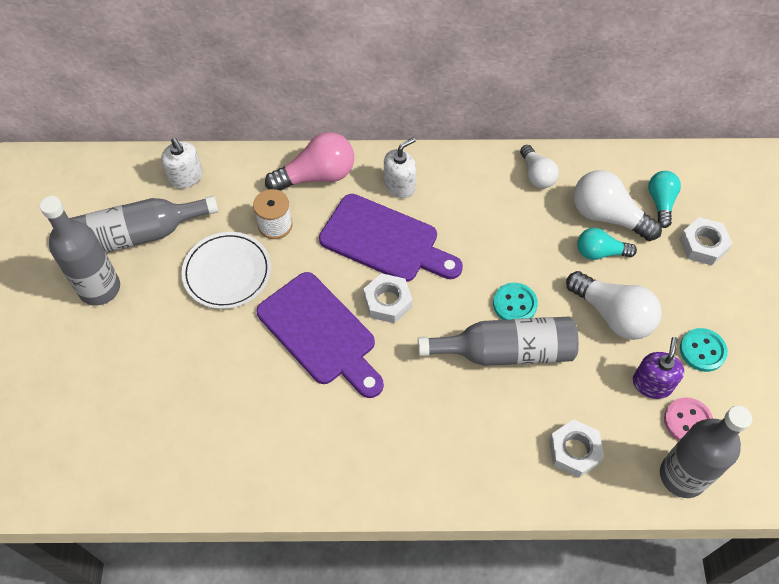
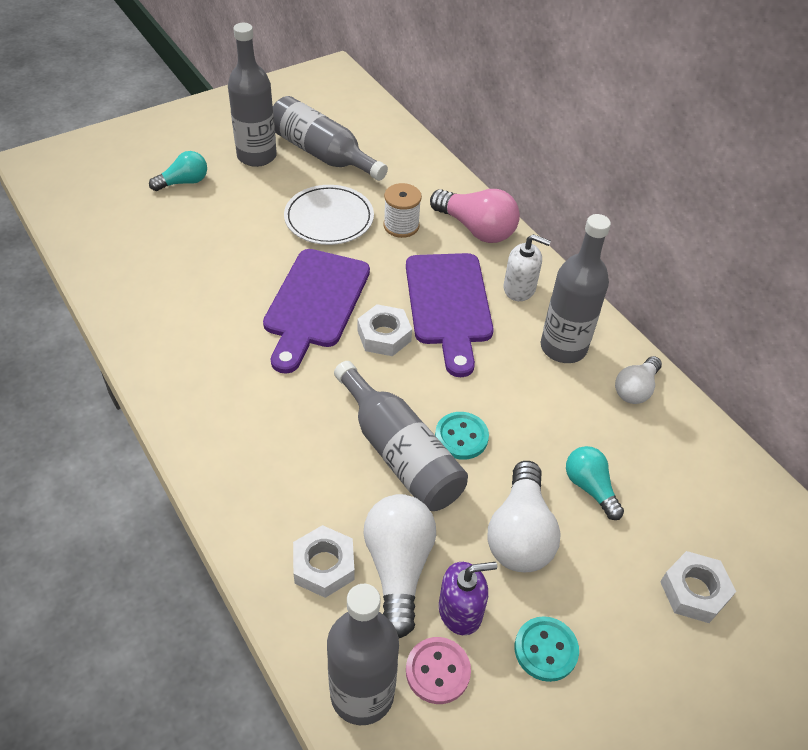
camera: 55 degrees right, 10 degrees down
(186, 177) = (400, 153): white soap dispenser -> none
(474, 193) = (563, 347): none -> grey bottle
(607, 216) = (643, 475): white light bulb -> white light bulb (398, 567)
(660, 203) = (711, 521): turquoise light bulb -> turquoise light bulb (184, 182)

